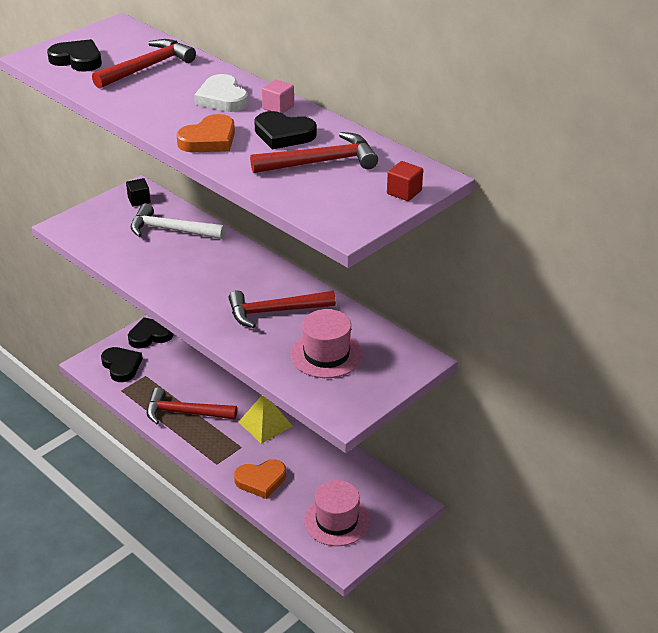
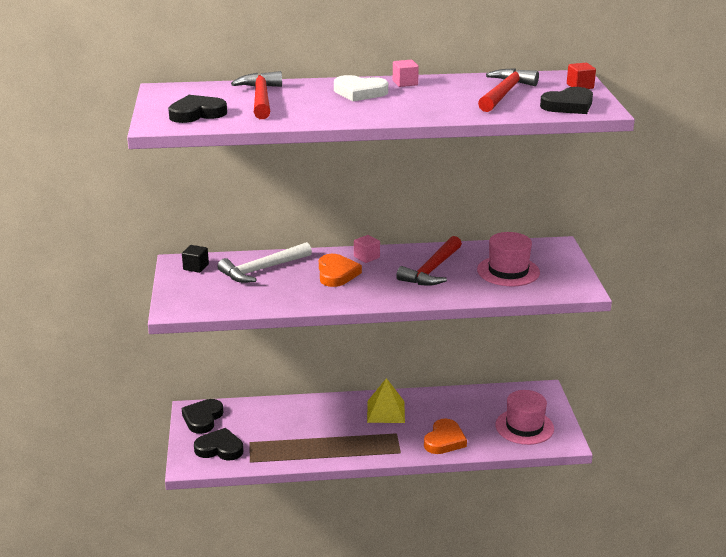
camera: 50 degrees left, 10 degrees down
(185, 413) = (322, 442): red hammer -> none
(209, 140) = (415, 110): orange heart -> orange heart (336, 274)
(256, 267) = (366, 257): none -> pink cube
(283, 134) = (447, 92): black heart -> black heart (568, 105)

